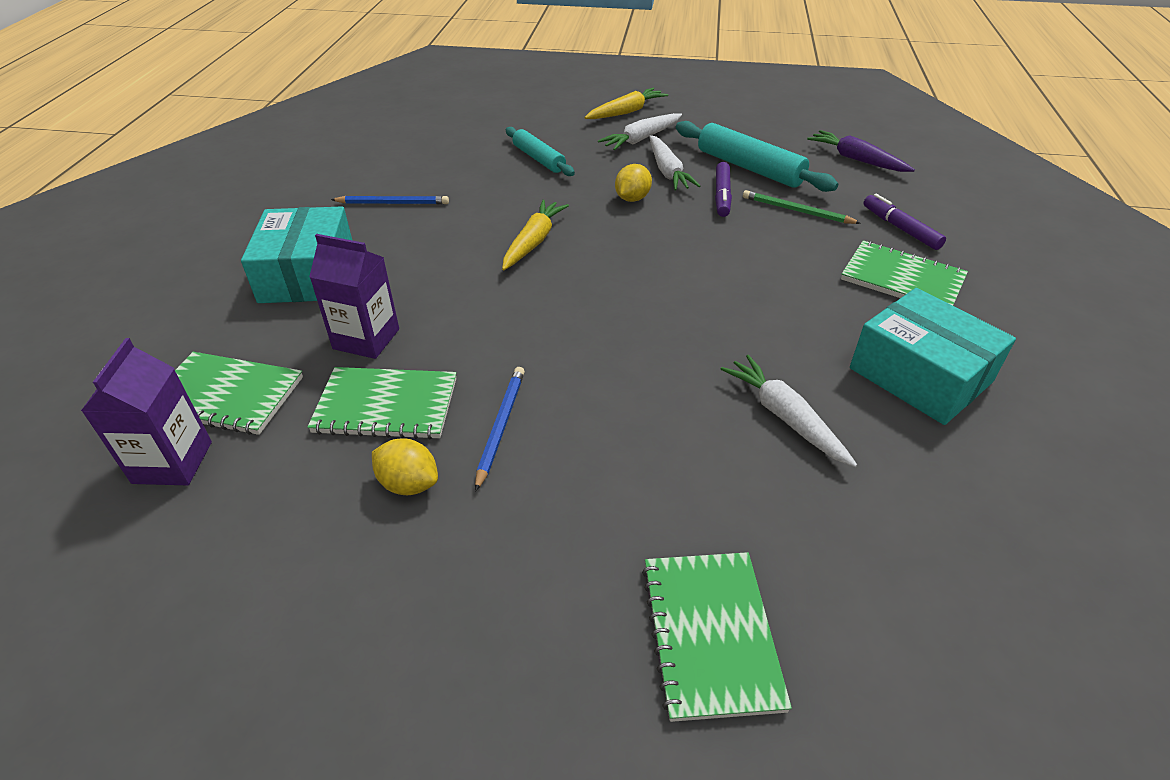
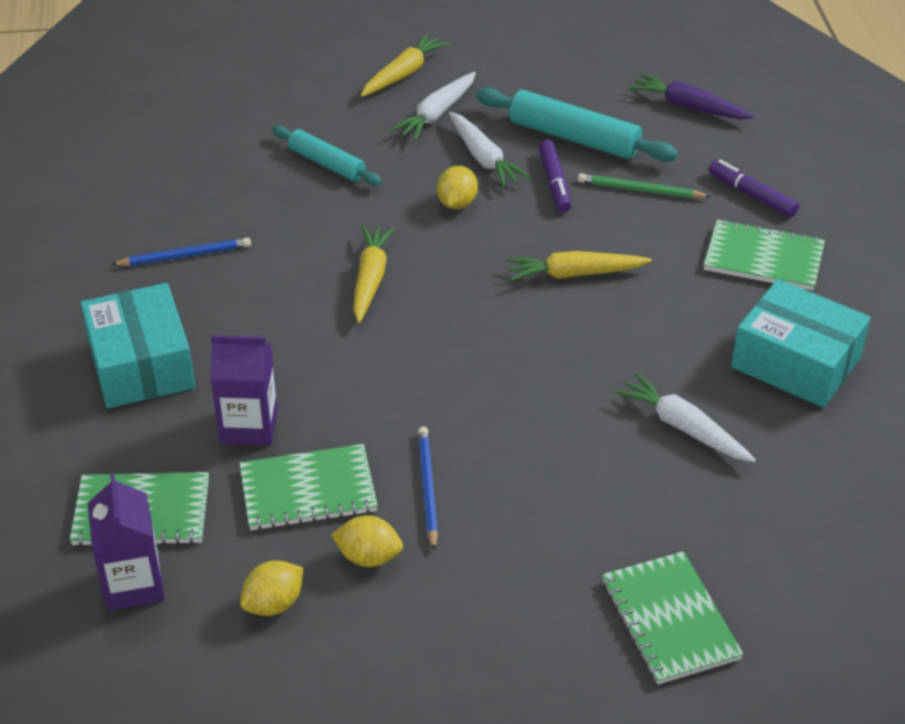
camera: 15 degrees left, 0 degrees up
(289, 512) = (274, 604): none -> yellow lemon
(716, 264) = (574, 274): none -> yellow carrot

